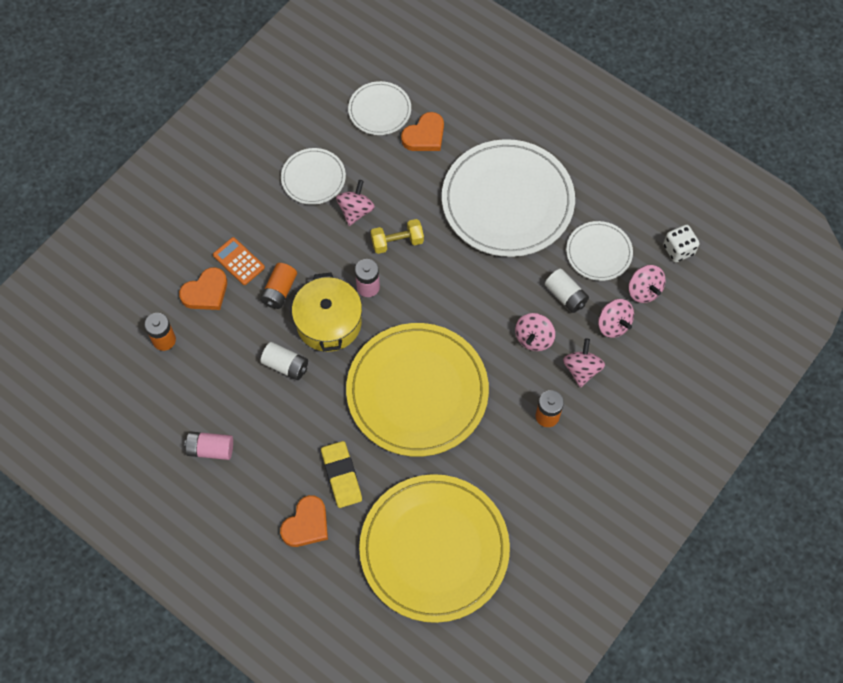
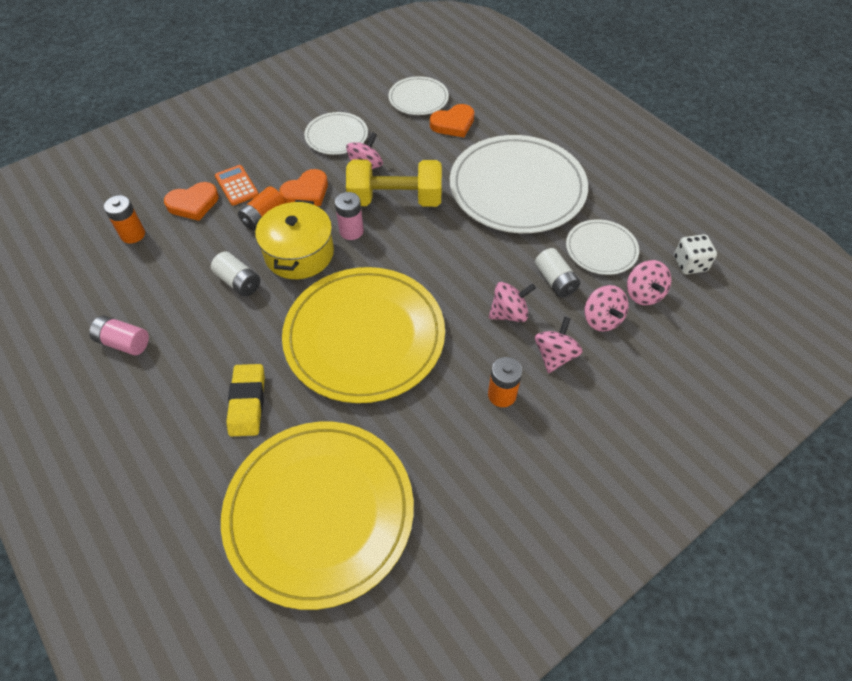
camera: 15 degrees right, 10 degrees down
(306, 524) = (185, 445): orange heart -> orange heart (306, 192)
(397, 242) = (395, 200): yellow dumbbell -> yellow dumbbell, size x1.77
(534, 338) = (509, 313): pink spinning top -> pink spinning top turned 150 degrees counterclockwise

